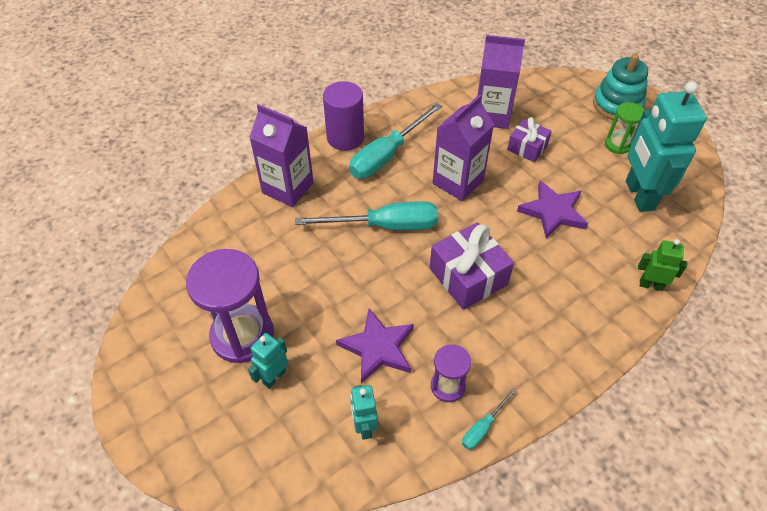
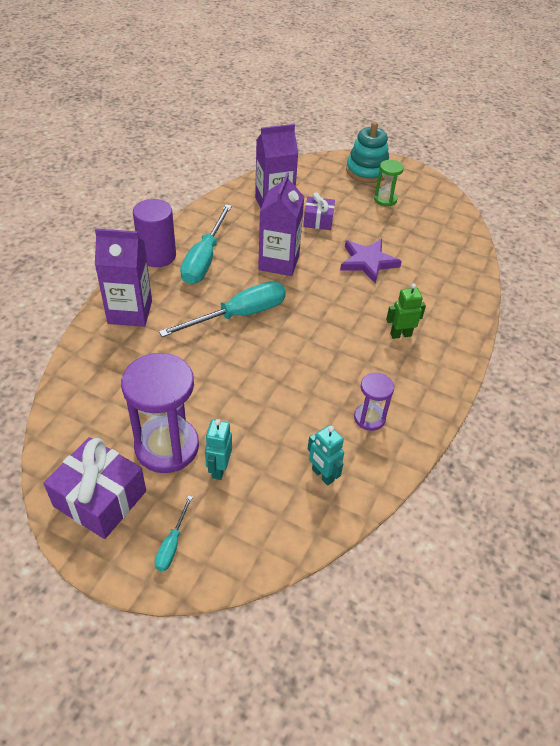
camera: 30 degrees left, 5 degrees down
(378, 348) = (294, 411): purple star -> none
(468, 276) = (333, 331): purple gift -> purple gift (100, 499)
(483, 427) = (415, 437): turquoise screwdriver -> turquoise screwdriver (172, 544)
(639, 195) = (423, 231): turquoise robot -> none
(651, 285) = (470, 291): green robot -> green robot (400, 334)

